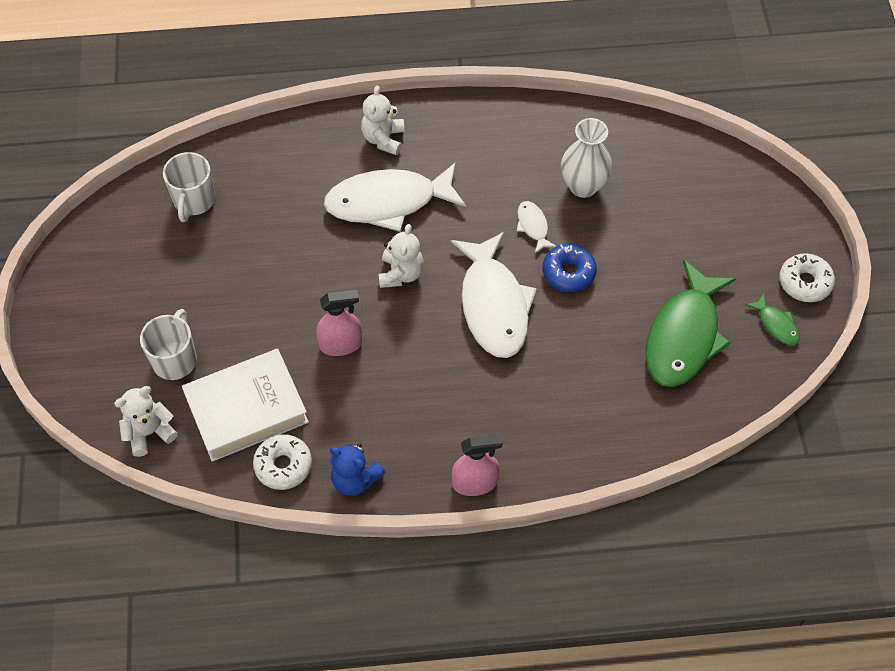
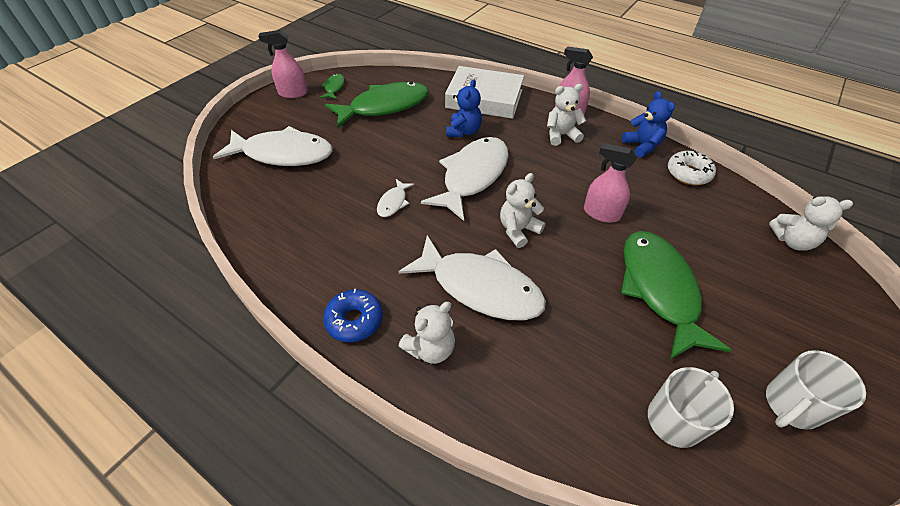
camera: 140 degrees left, 10 degrees down
(175, 359) = (752, 278): white mug -> white mug (791, 405)
(246, 409) = (701, 214): white book -> white book (484, 99)
(248, 294) = (659, 289): none -> green fish
(454, 432) = (561, 135): none -> white teddy bear
(561, 360) = (463, 131): none -> blue teddy bear
(568, 272) = (405, 165): blue donut -> blue donut (354, 320)
(583, 186) = (329, 205): white vase -> none
(695, 204) = (283, 154): none -> white fish
(805, 282) = (293, 93): white donut -> pink spray bottle

